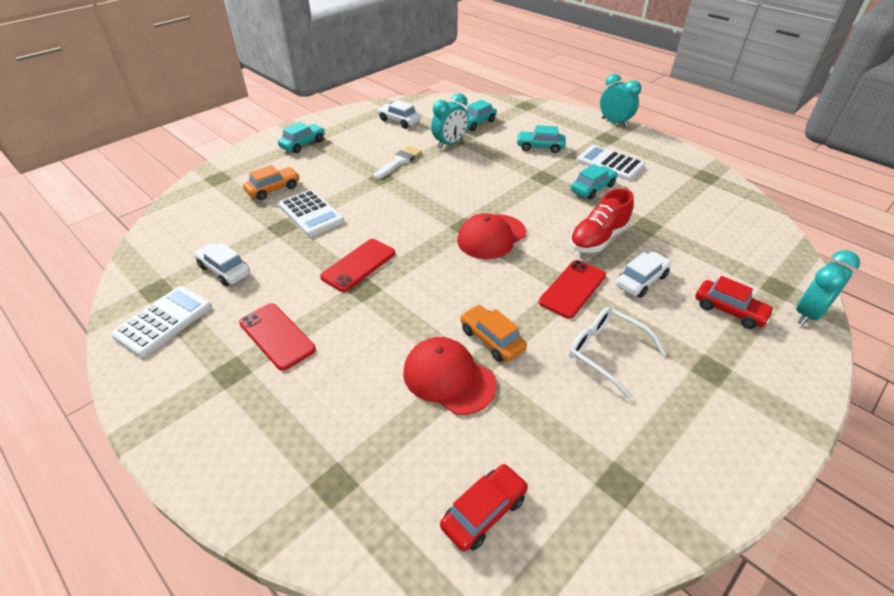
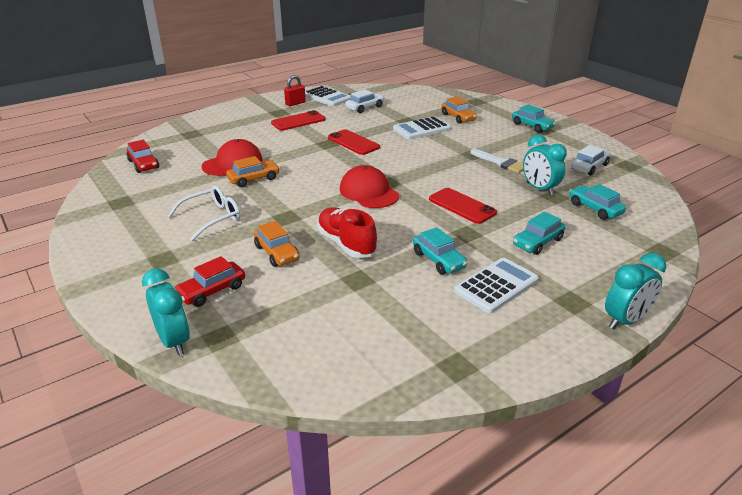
camera: 100 degrees right, 10 degrees down
(187, 358) = (295, 103): none -> red padlock
(540, 147) = (537, 242): turquoise car -> turquoise car turned 150 degrees counterclockwise
(572, 289) = (285, 217): red phone -> red phone (462, 206)
(641, 280) = (277, 253): white car -> orange car

